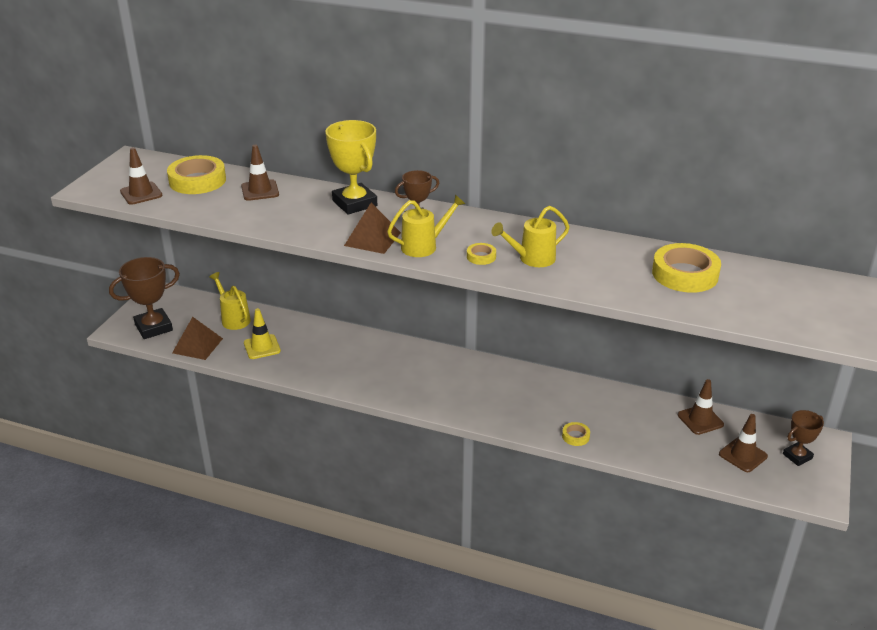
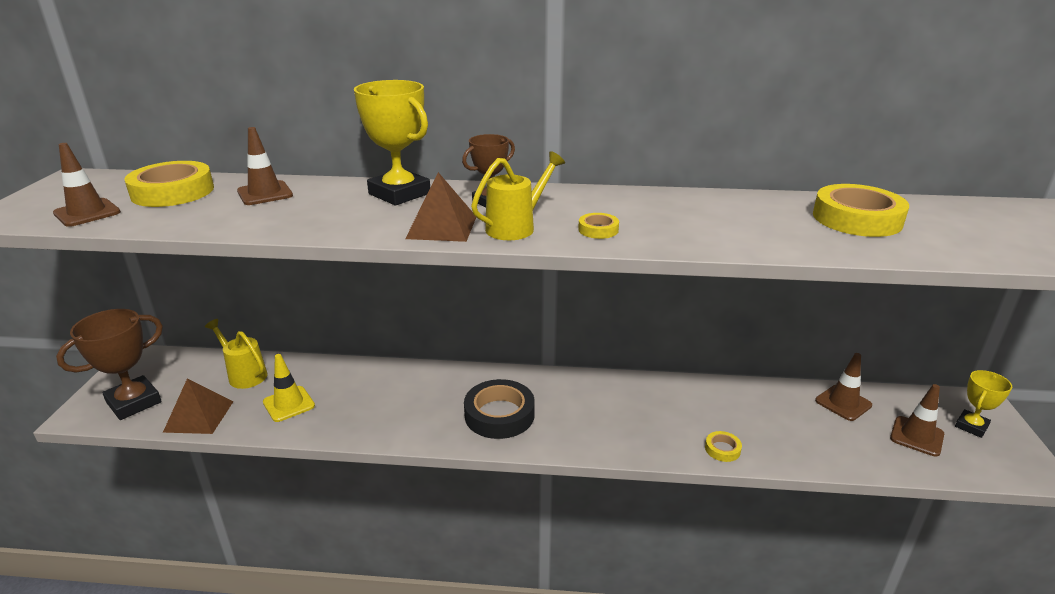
camera: 15 degrees left, 5 degrees down
(415, 381) = (499, 415): none -> black tape
(532, 259) = (663, 225): yellow watering can -> none
(797, 456) = (971, 426): brown trophy -> yellow trophy

